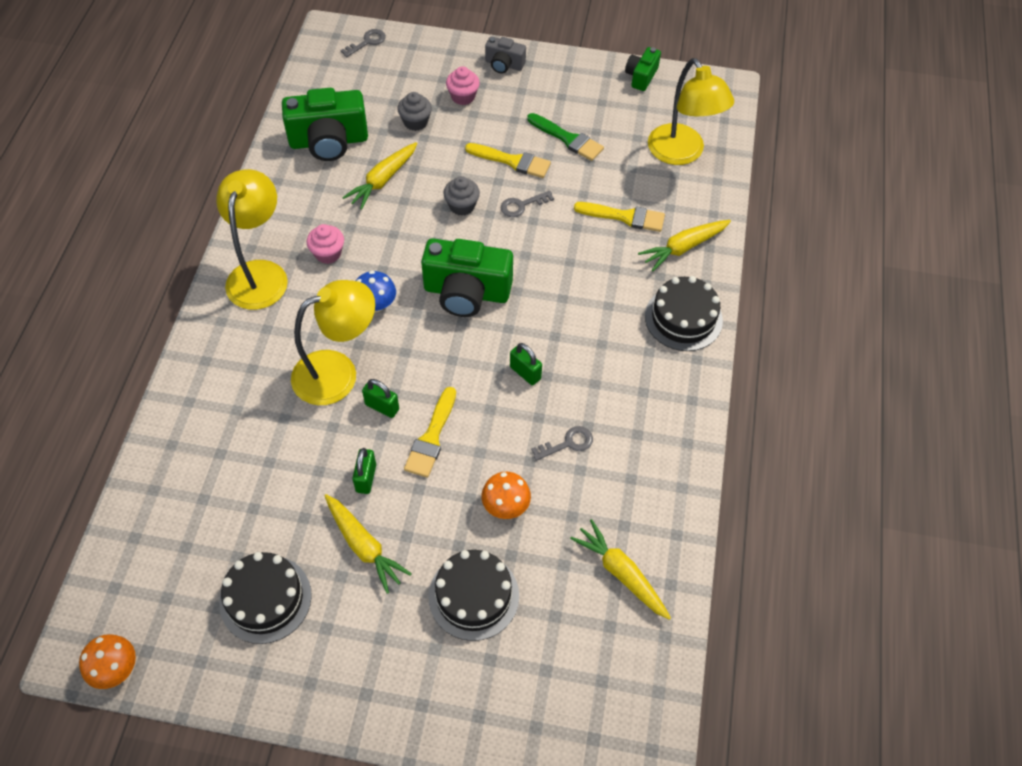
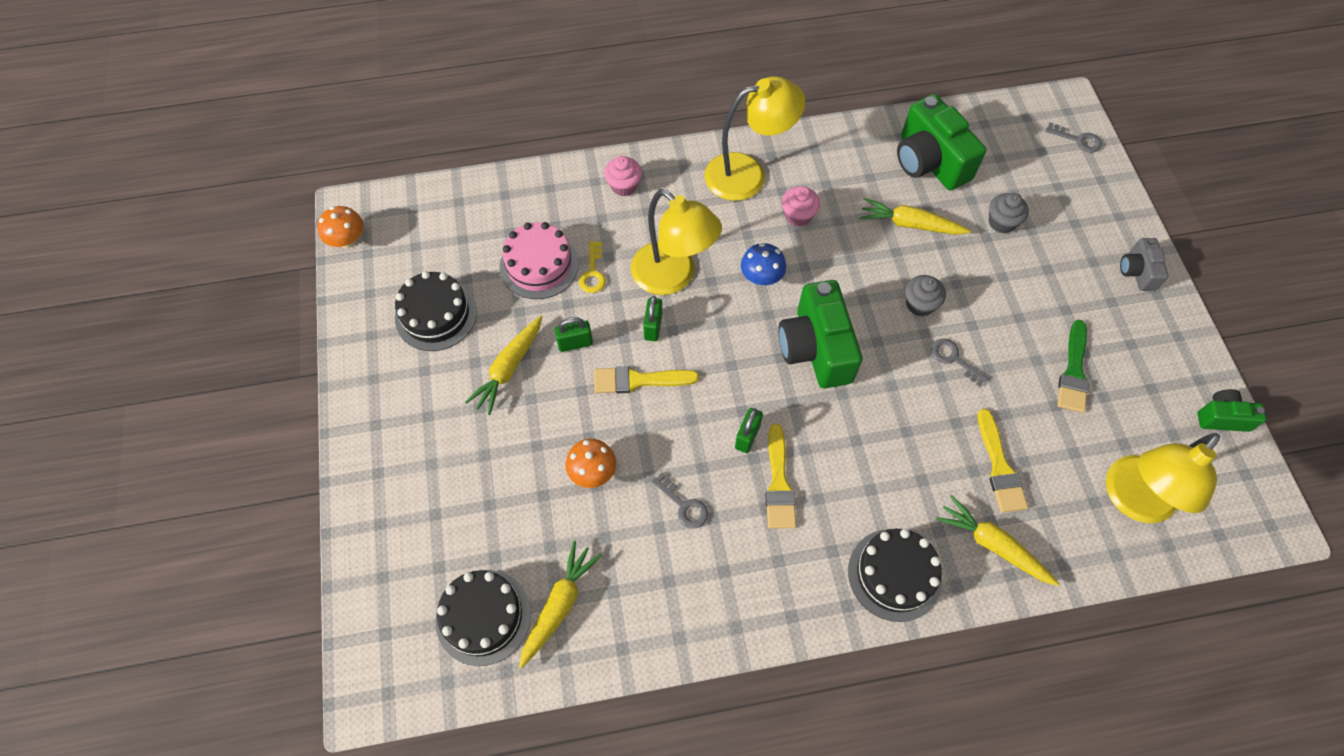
camera: 70 degrees right, 5 degrees up
(260, 483) = (539, 265): none -> pink cake
(295, 437) = (593, 272): none -> yellow key
(463, 96) = (1064, 251): pink cupcake -> pink cupcake (624, 186)
(473, 596) = (491, 477): black cake -> black cake (483, 617)
(512, 161) = (1007, 328): yellow brush -> yellow brush (779, 483)

